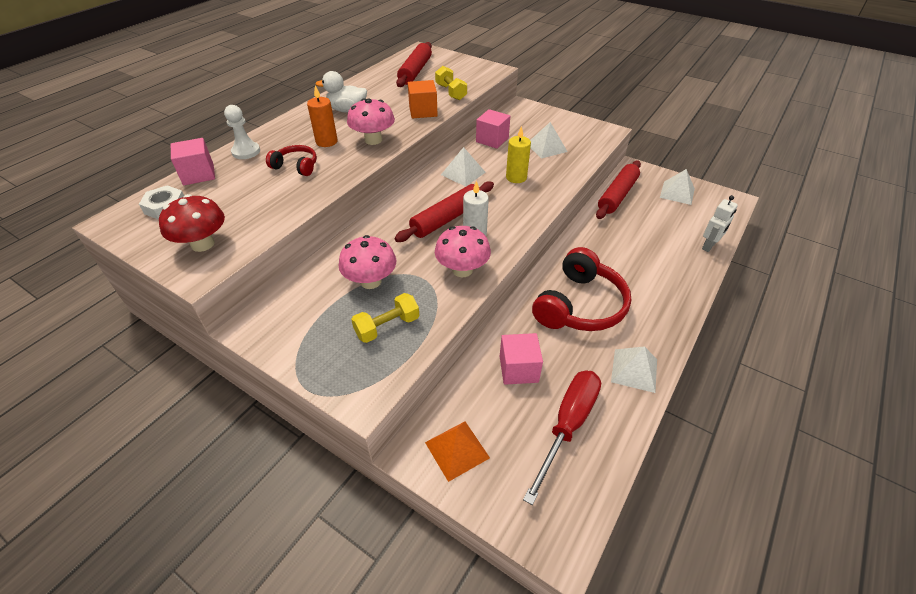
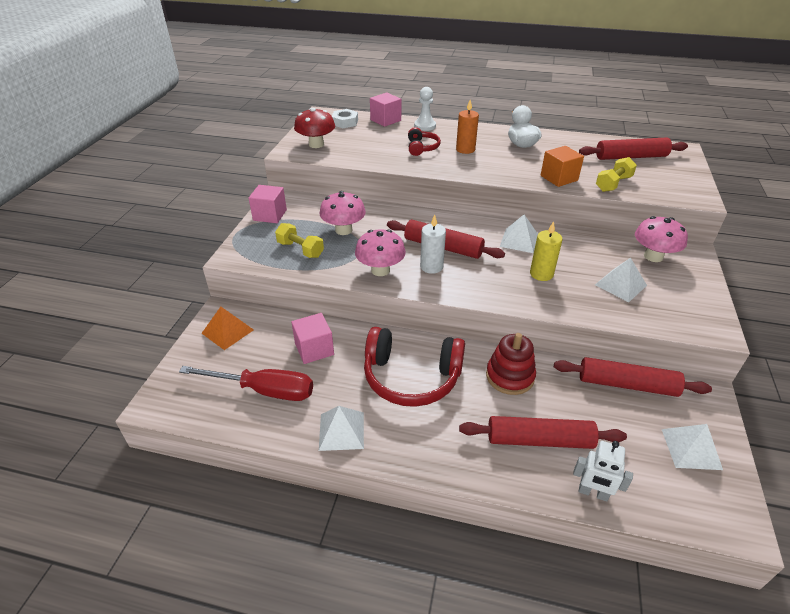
camera: 70 degrees right, 5 degrees down
(373, 140) = (486, 167): pink mushroom -> pink mushroom (653, 256)
(492, 140) = (596, 245): pink cube -> pink cube (270, 215)
(594, 247) = (510, 376): none -> red stacking toy
(661, 254) = (539, 440): none -> red rolling pin

